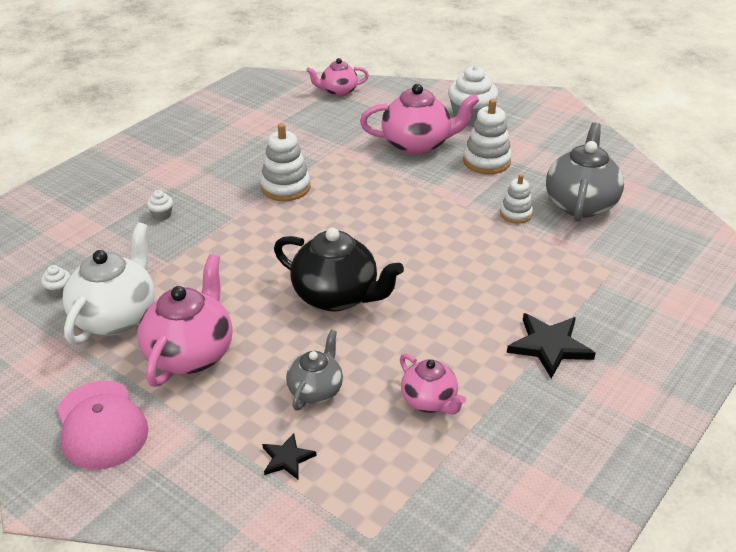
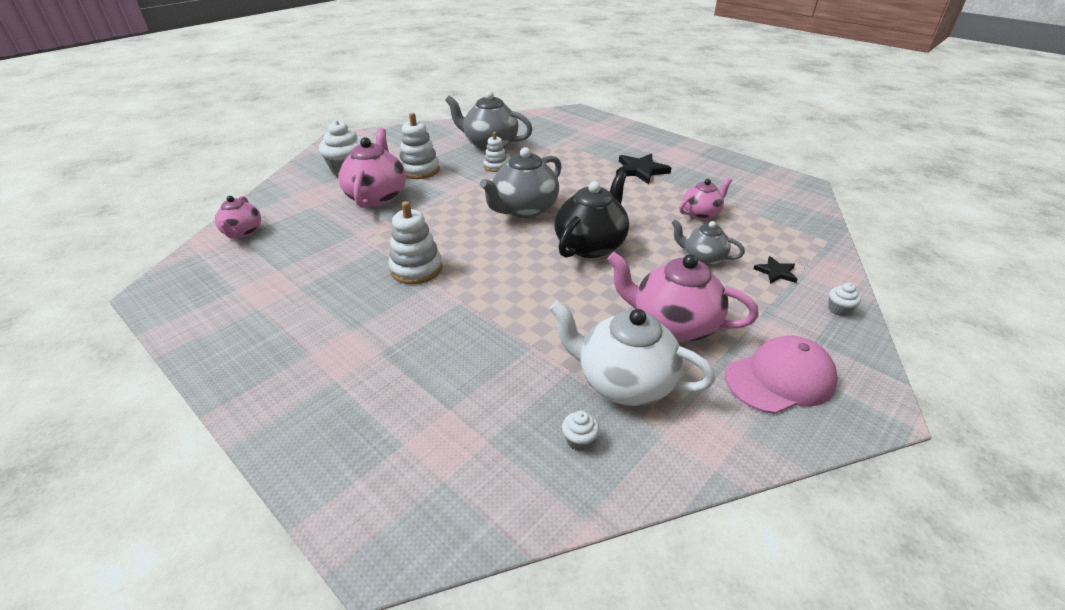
camera: 85 degrees left, 0 degrees up
(162, 215) = (439, 358): white cupcake -> white cupcake (838, 309)
(409, 243) = (524, 209): none -> grey teapot

